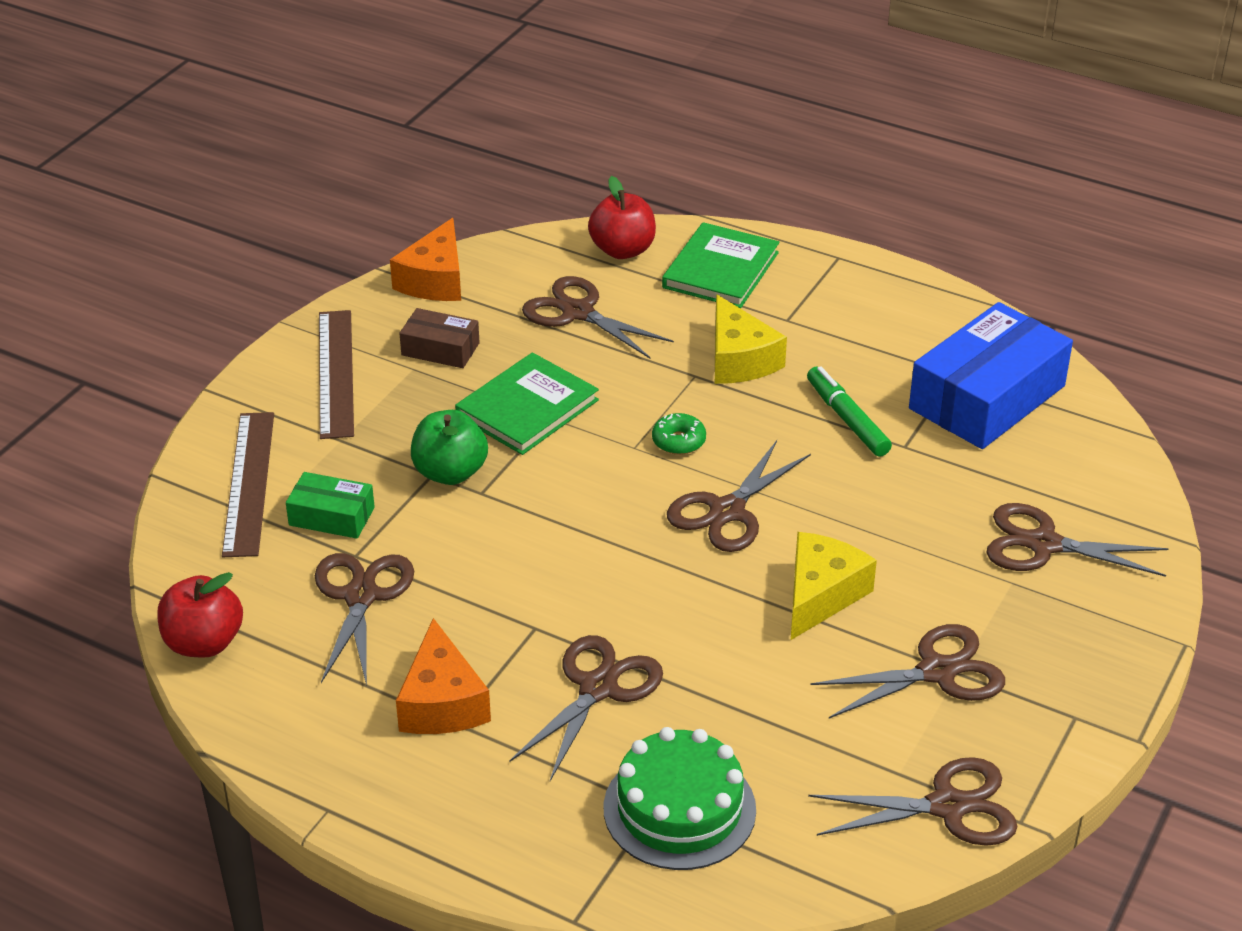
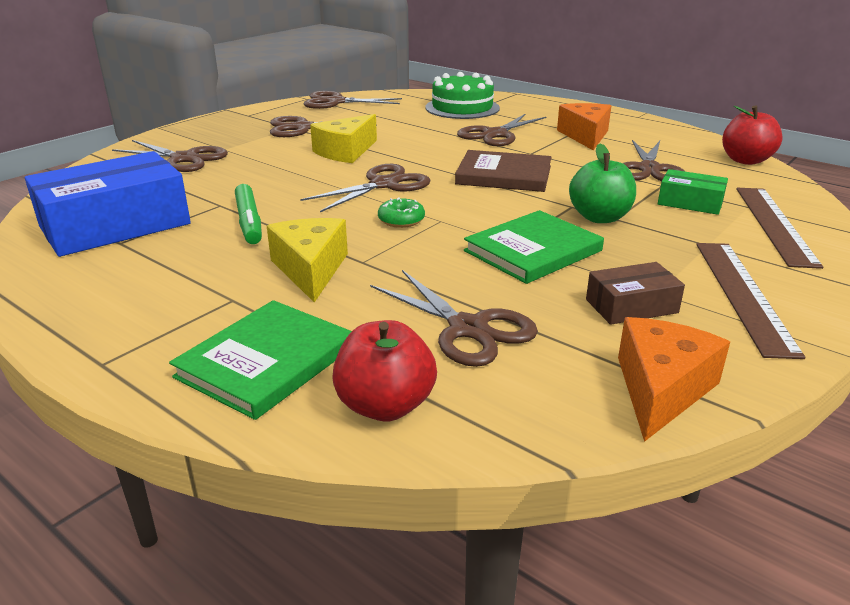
camera: 170 degrees left, 10 degrees down
(440, 349) = (631, 306): brown box -> brown box turned 45 degrees counterclockwise
(570, 554) = (504, 175): none -> brown book

